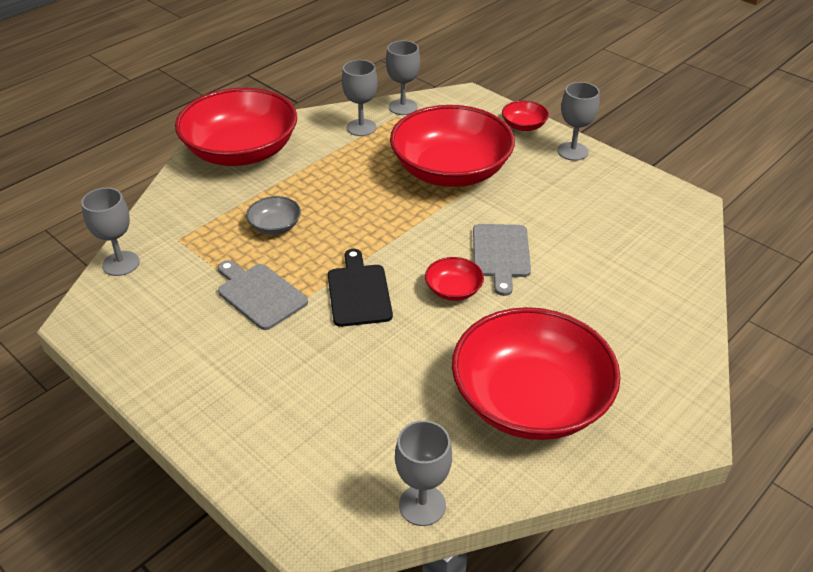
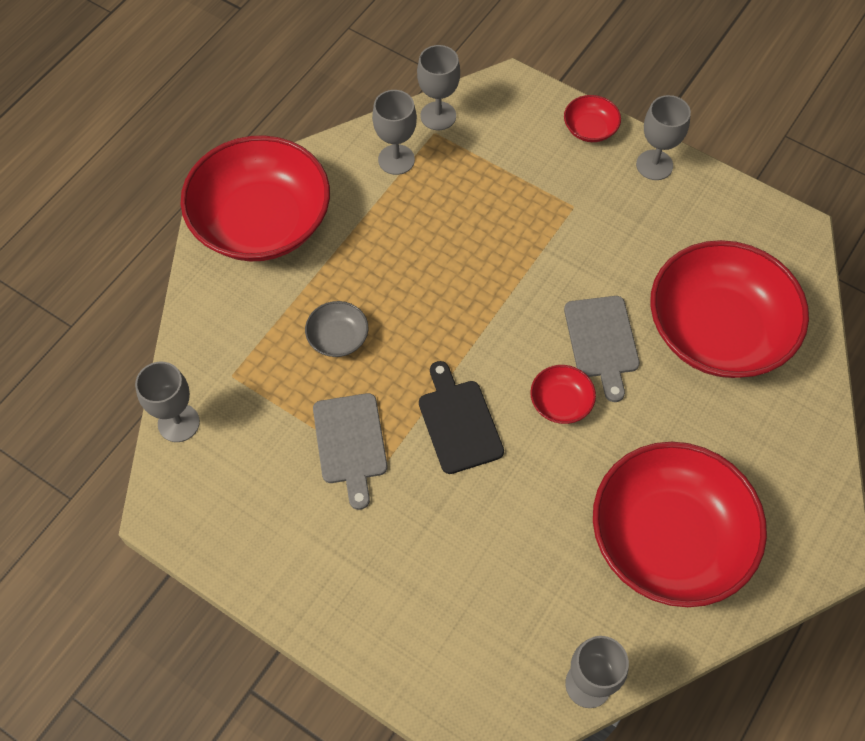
camera: 10 degrees left, 20 degrees up
(259, 294) = (350, 443): grey cutting board -> grey cutting board turned 135 degrees counterclockwise
(450, 170) = (519, 218): red bowl -> red bowl (718, 330)

